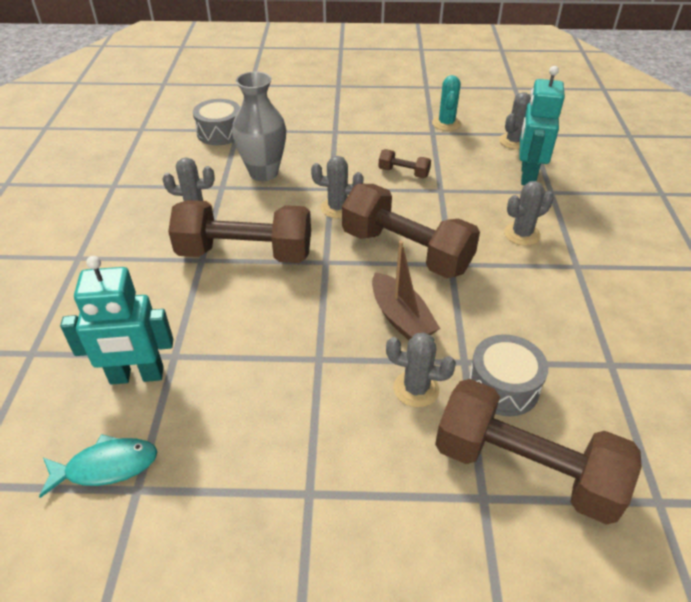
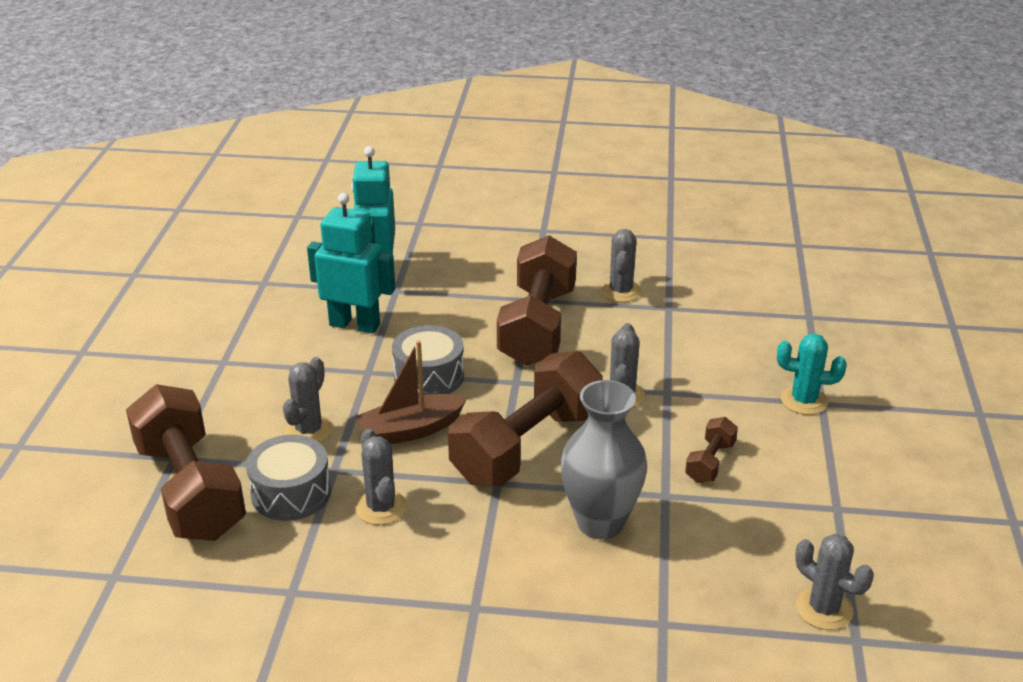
camera: 95 degrees right, 10 degrees down
(106, 466) = (289, 268): turquoise fish -> none
(220, 133) = (799, 302): grey drum -> grey drum (429, 376)
(263, 173) = (702, 338): grey vase -> grey vase (600, 523)
(446, 123) = (872, 529): turquoise cactus -> turquoise cactus (804, 401)
(522, 234) = (552, 563): grey cactus -> grey cactus (381, 507)
(525, 468) = (190, 490): brown dumbbell -> brown dumbbell turned 60 degrees counterclockwise
(527, 175) = (711, 603): turquoise robot -> turquoise robot (355, 325)

